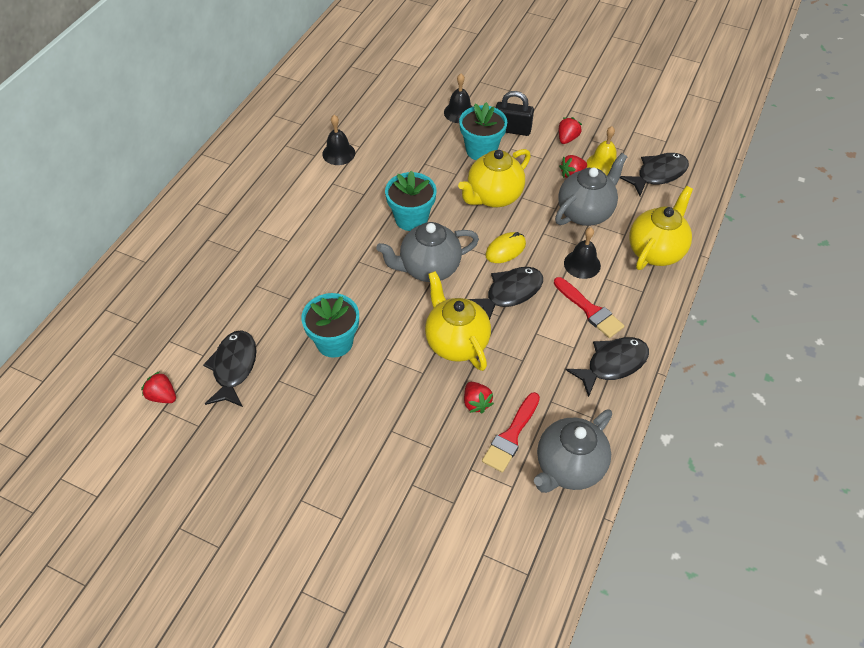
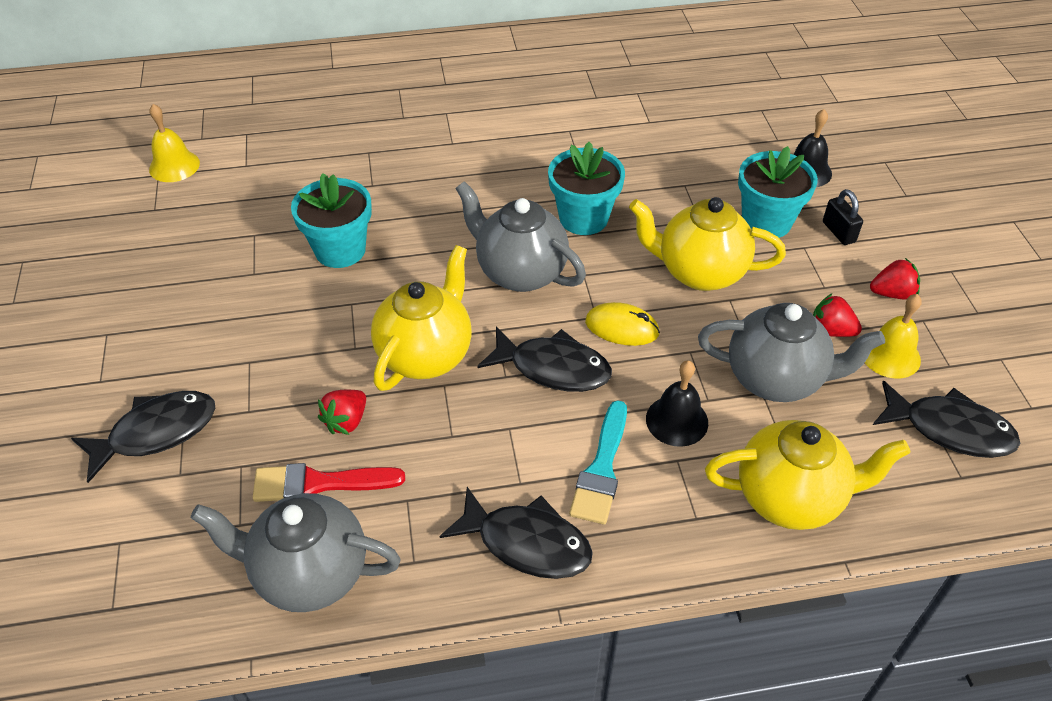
camera: 55 degrees right, 5 degrees down
(162, 396) = (174, 166): red strawberry -> yellow bell
(234, 367) = (246, 194): black fish -> black fish (156, 433)
(338, 153) = (619, 112): black bell -> none
(512, 129) = (838, 232): black padlock -> black padlock, size x0.66
(589, 310) = (601, 468): red brush -> turquoise brush

